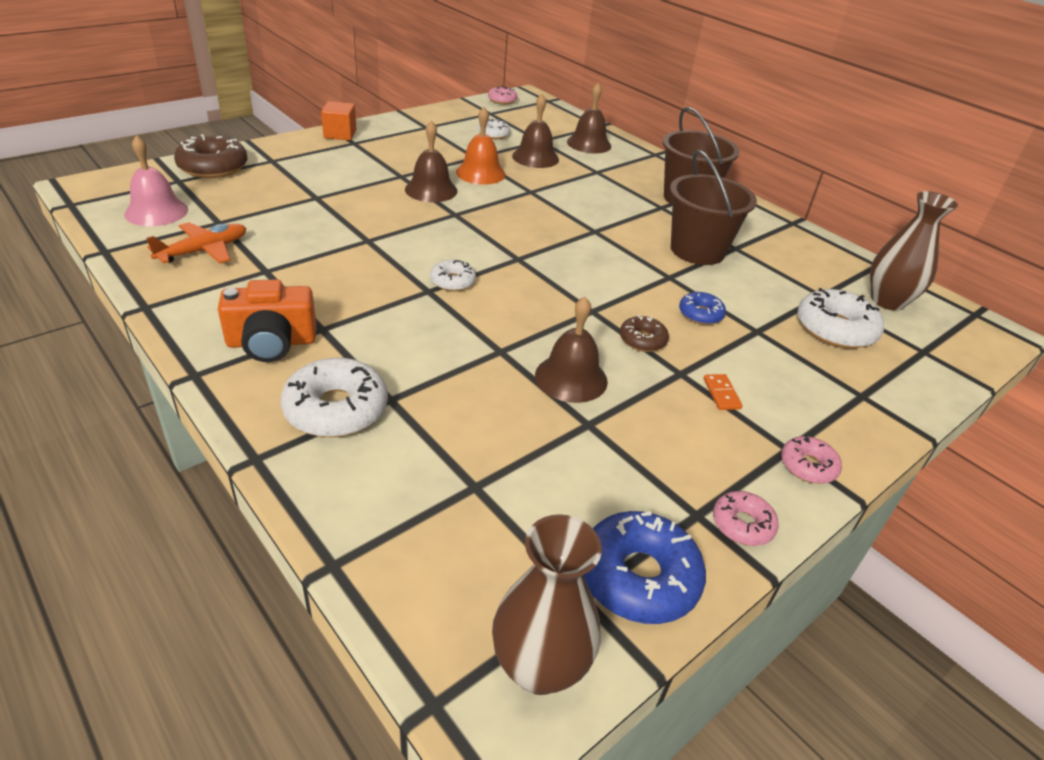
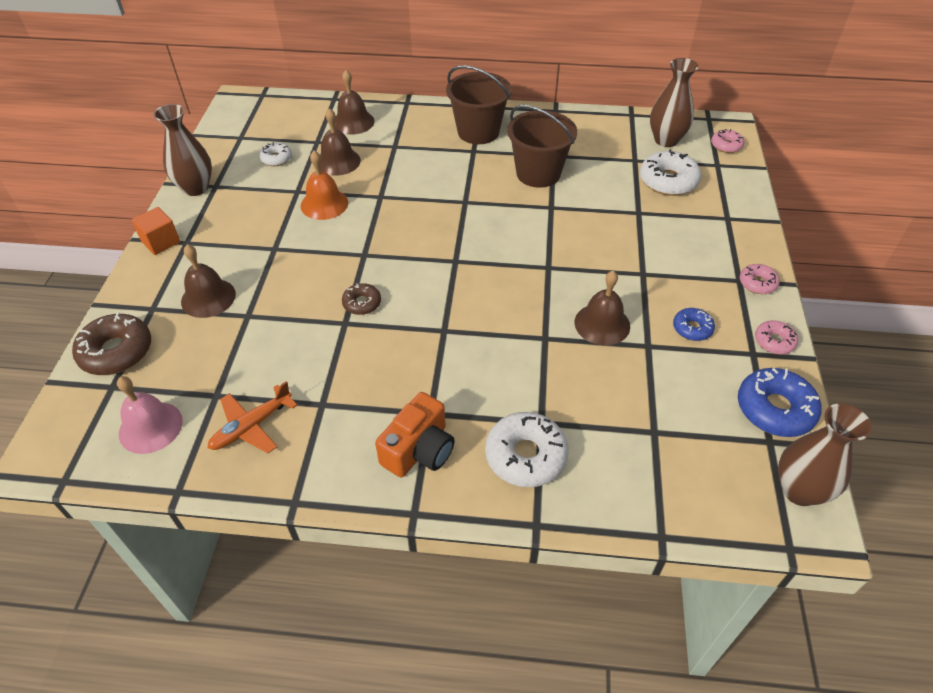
camera: 40 degrees left, 10 degrees up
(204, 251) = (251, 426): orange plane -> orange plane turned 135 degrees counterclockwise
(412, 121) = (196, 188): none -> brown vase
(431, 190) = (315, 245): brown bell -> brown bell (208, 298)
(453, 281) = (447, 311): white donut -> none
(502, 100) = (229, 117): pink donut -> pink donut (726, 145)
(642, 340) = (599, 267): brown donut -> brown donut (362, 303)
(700, 314) = (600, 223): blue donut -> blue donut (692, 328)
(721, 394) = (675, 271): orange domino -> none

